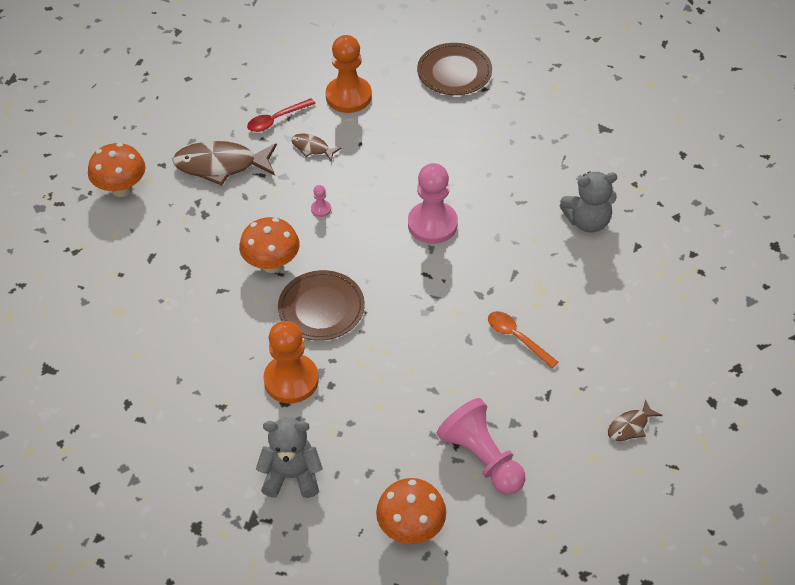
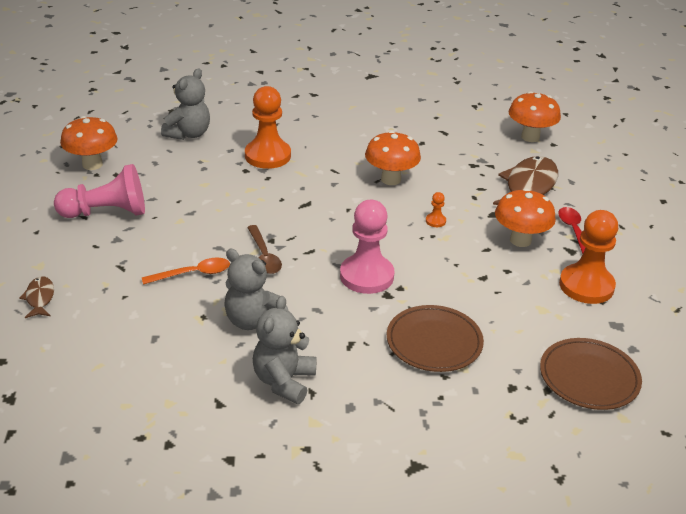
camera: 115 degrees right, 15 degrees down
(312, 148) = (520, 240): brown fish -> orange mushroom
(321, 209) = (435, 221): pink pawn -> orange pawn
(321, 308) = (323, 188): brown plate -> brown plate (434, 342)
(457, 301) = (264, 256): none -> brown spoon
(541, 269) = (252, 320): none -> grey teddy bear

